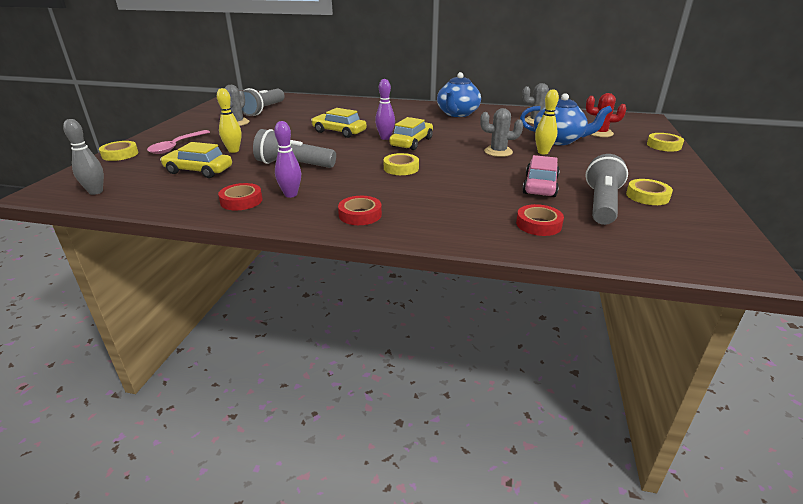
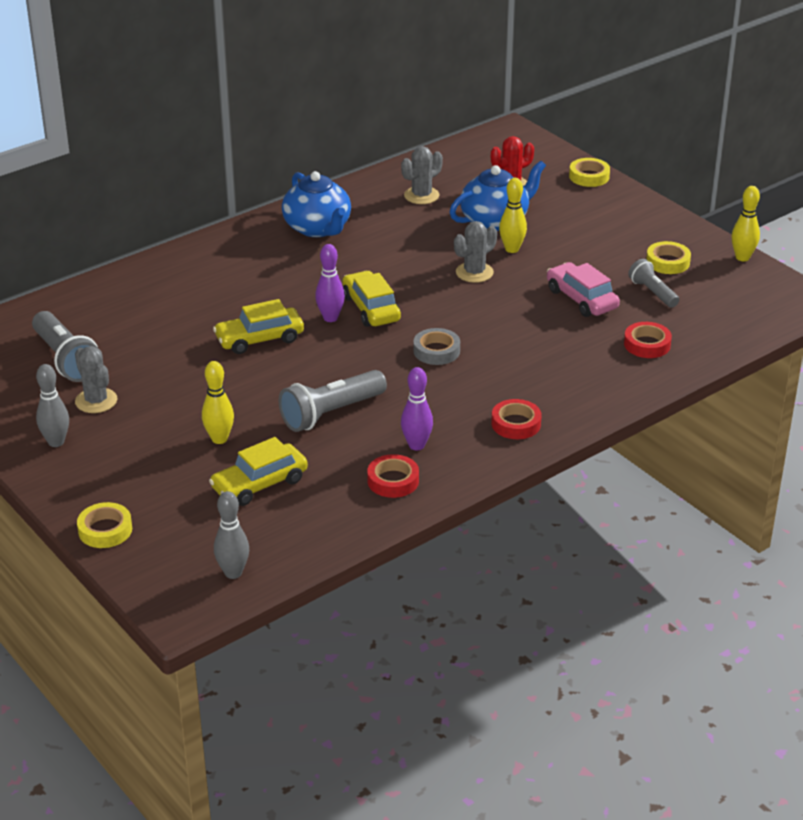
camera: 50 degrees left, 5 degrees up
(177, 146) = (135, 477): pink spoon -> none
(192, 126) = (56, 442): none -> grey bowling pin
(401, 168) = (436, 351): yellow tape -> grey tape
(601, 204) = (652, 293): grey flashlight -> grey flashlight, size x0.61
(725, 219) = (742, 257): none -> yellow bowling pin

